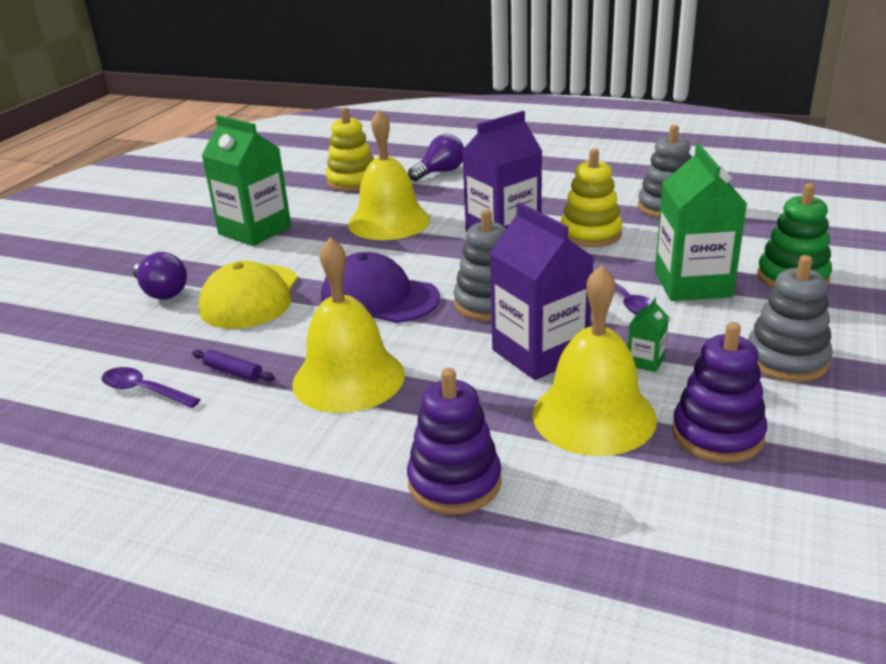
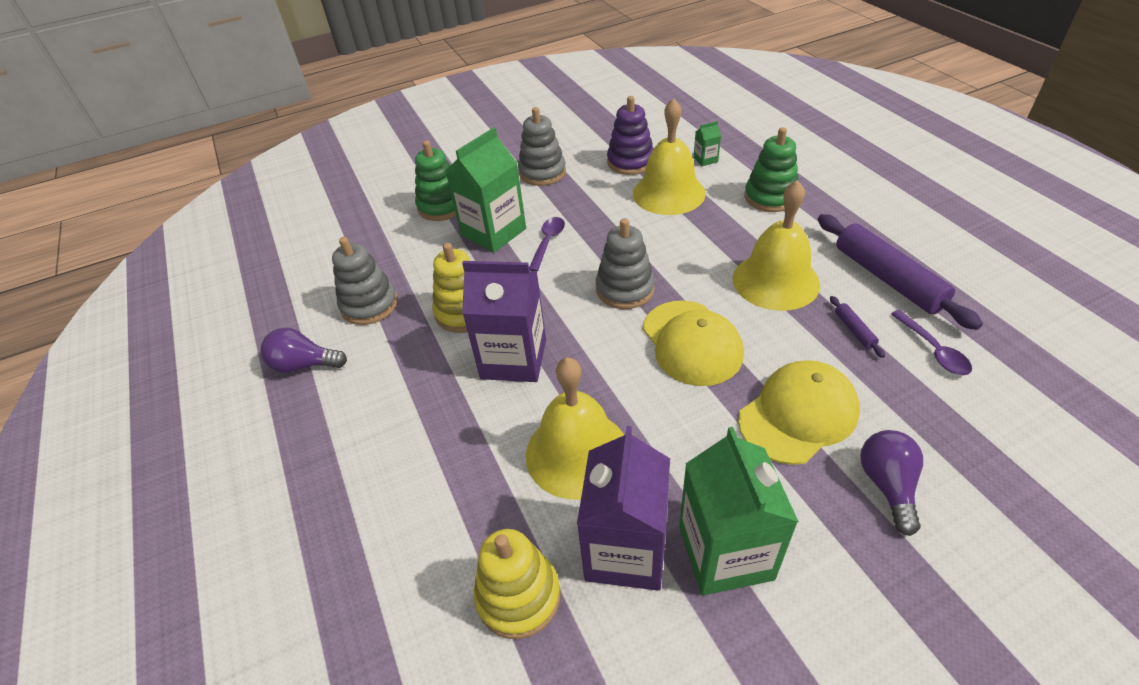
camera: 135 degrees left, 15 degrees up
(219, 441) = (888, 278): none -> purple rolling pin
(379, 298) = (691, 342): purple cap -> yellow cap
(440, 172) = (412, 527): purple light bulb -> purple light bulb (304, 365)
(454, 482) = (770, 197): purple stacking toy -> green stacking toy
(540, 353) = (645, 237): purple carton -> purple carton (625, 550)
(645, 361) = (602, 204): green carton -> green carton (705, 160)

